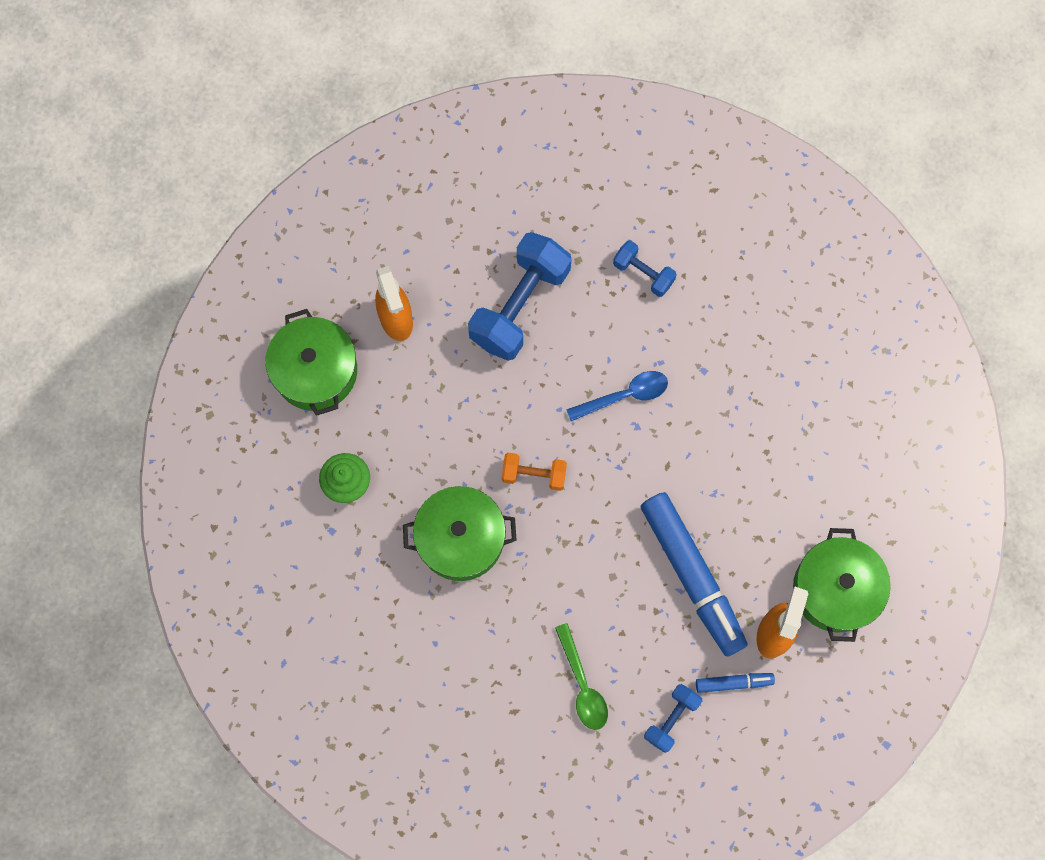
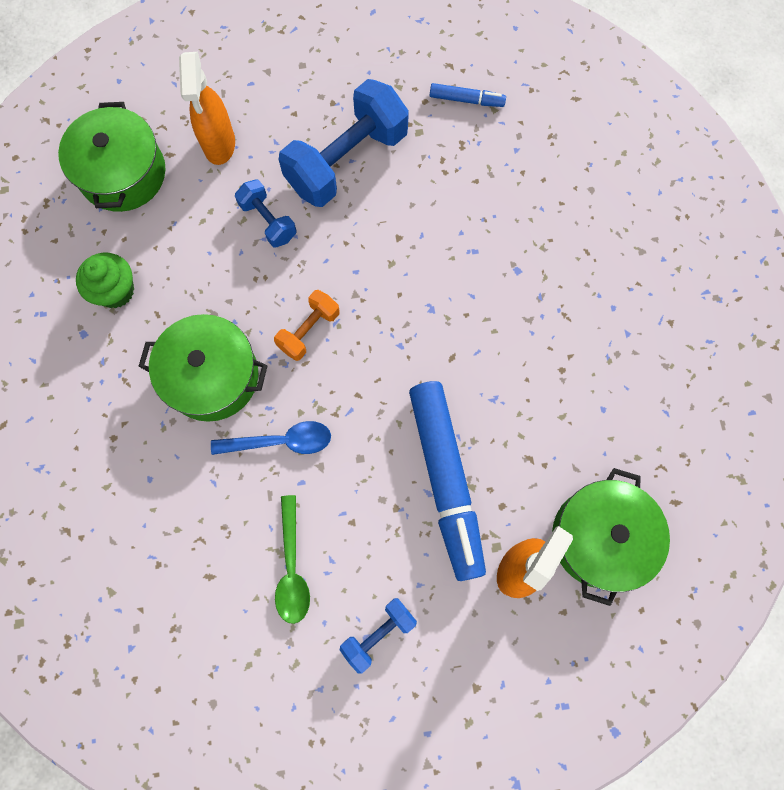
camera: 15 degrees right, 0 degrees up
(534, 475) = (309, 331): orange dumbbell -> orange dumbbell turned 75 degrees counterclockwise
(624, 396) = (427, 275): blue spoon -> blue spoon (281, 441)
(643, 273) = (481, 160): blue dumbbell -> blue dumbbell (268, 221)
(733, 683) = (459, 611): blue marker -> blue marker (466, 100)

